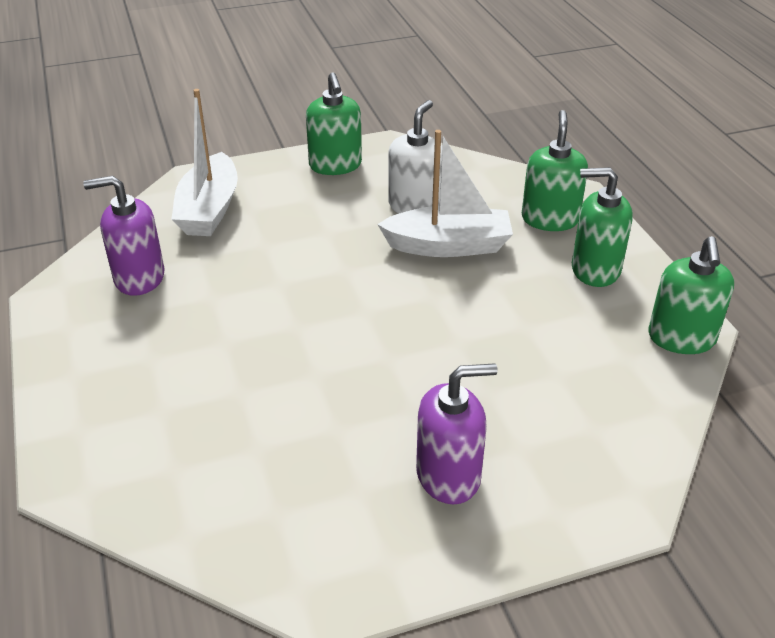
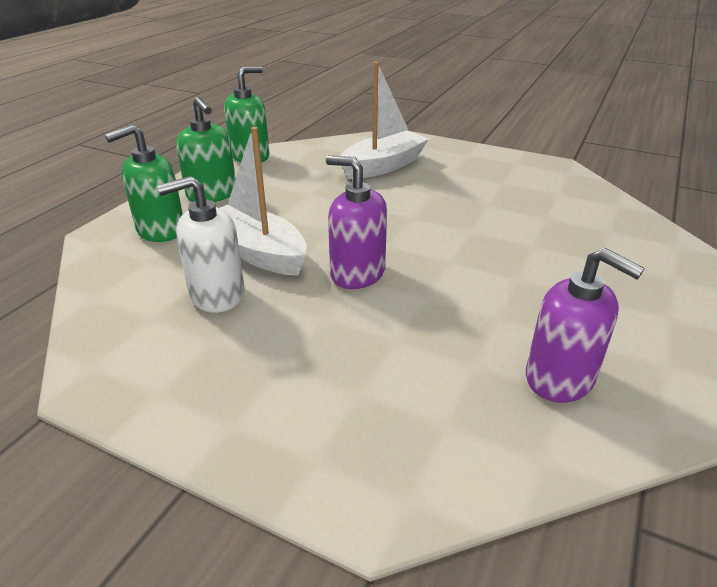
camera: 135 degrees left, 5 degrees down
(209, 209) = (406, 426): white boat -> white boat (383, 166)
(335, 165) = (190, 394): green soap dispenser -> none
(448, 475) = (452, 169): purple soap dispenser -> purple soap dispenser (357, 273)

